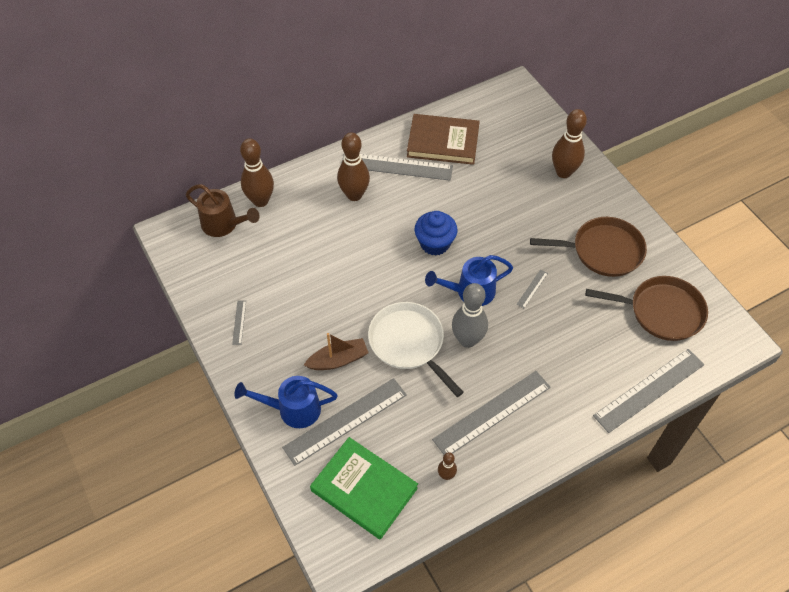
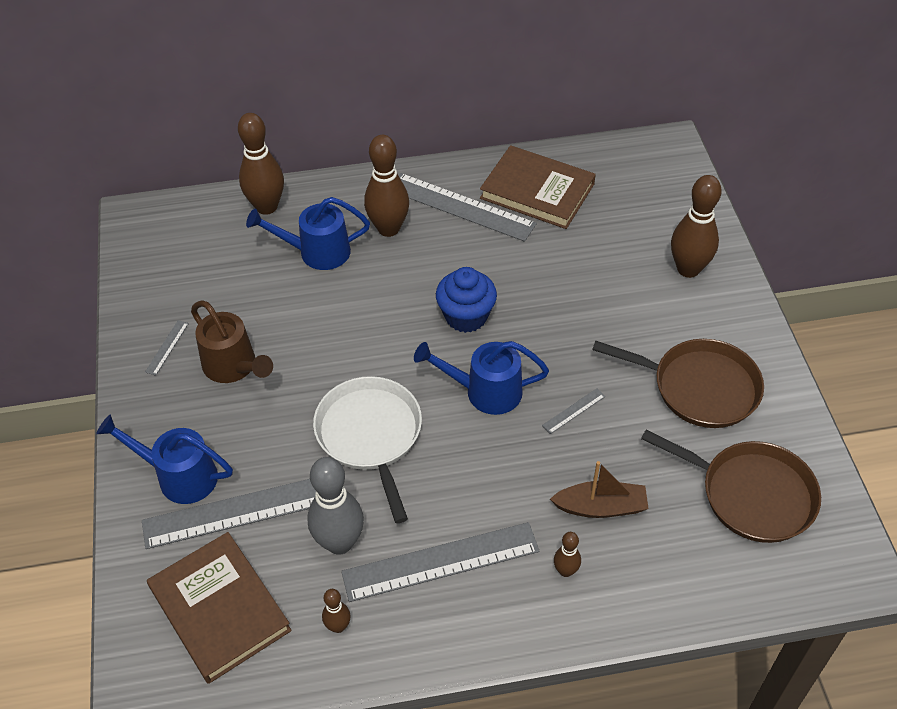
camera: 20 degrees right, 5 degrees down
(224, 225) = (207, 225): brown watering can -> brown watering can (234, 367)
(312, 225) = (316, 252): none -> blue watering can
(338, 360) = (267, 430): brown boat -> brown boat (601, 507)
(364, 489) = (220, 609): green book -> brown book
(467, 340) = (452, 454): grey bowling pin -> grey bowling pin (339, 542)
(571, 394) = (565, 571): none -> brown bowling pin
(649, 390) = (684, 599): grey ruler -> none

